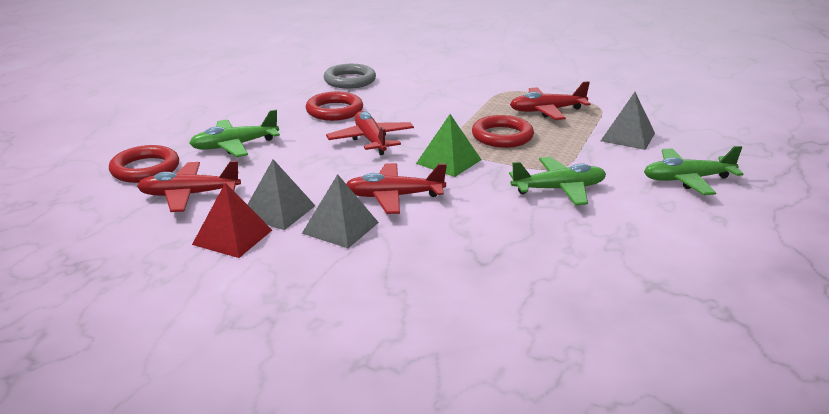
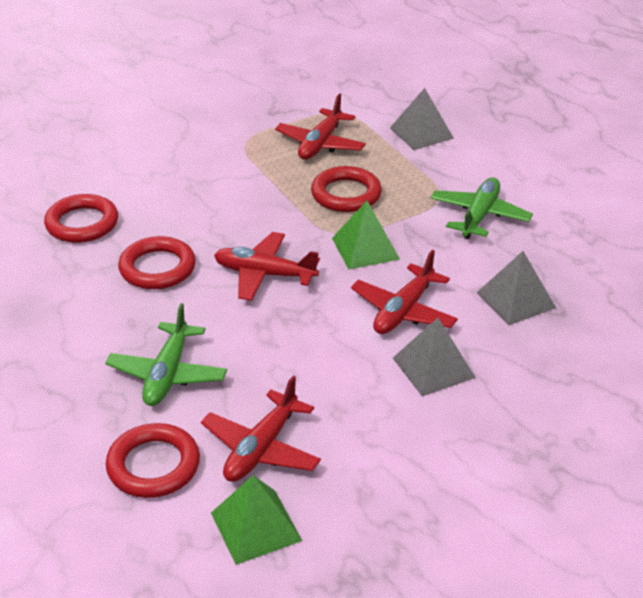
camera: 55 degrees left, 10 degrees up
(111, 217) = (255, 526): none -> green pyramid
(232, 237) = (388, 445): red pyramid -> none
(278, 211) = (362, 396): grey pyramid -> grey pyramid (516, 300)
(350, 80) = (82, 223): grey ring -> red ring
(687, 179) = (523, 148): green plane -> none

